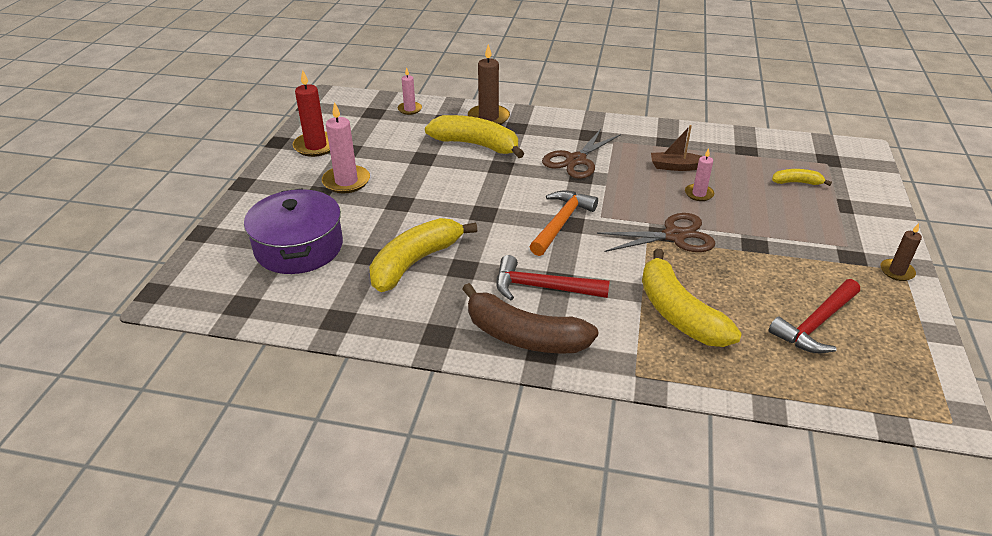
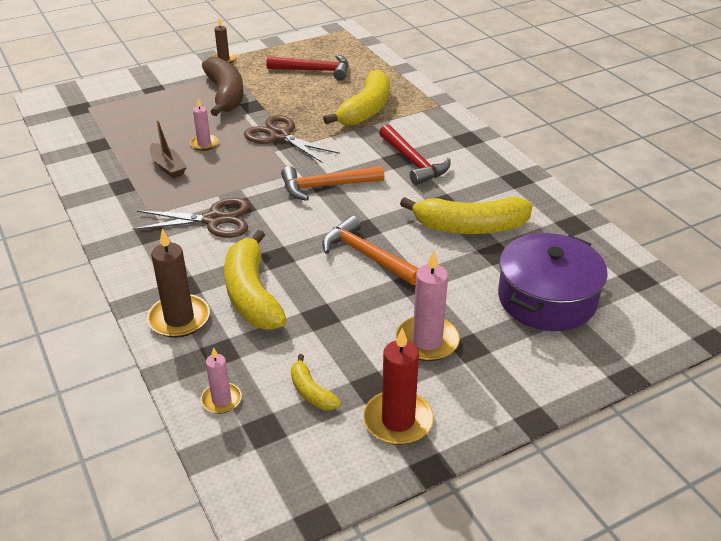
camera: 130 degrees left, 0 degrees up
(452, 199) = (367, 255): none -> orange hammer
(523, 336) = (467, 149): brown banana -> brown banana (225, 95)
(797, 182) = (136, 111): yellow banana -> yellow banana (311, 392)

